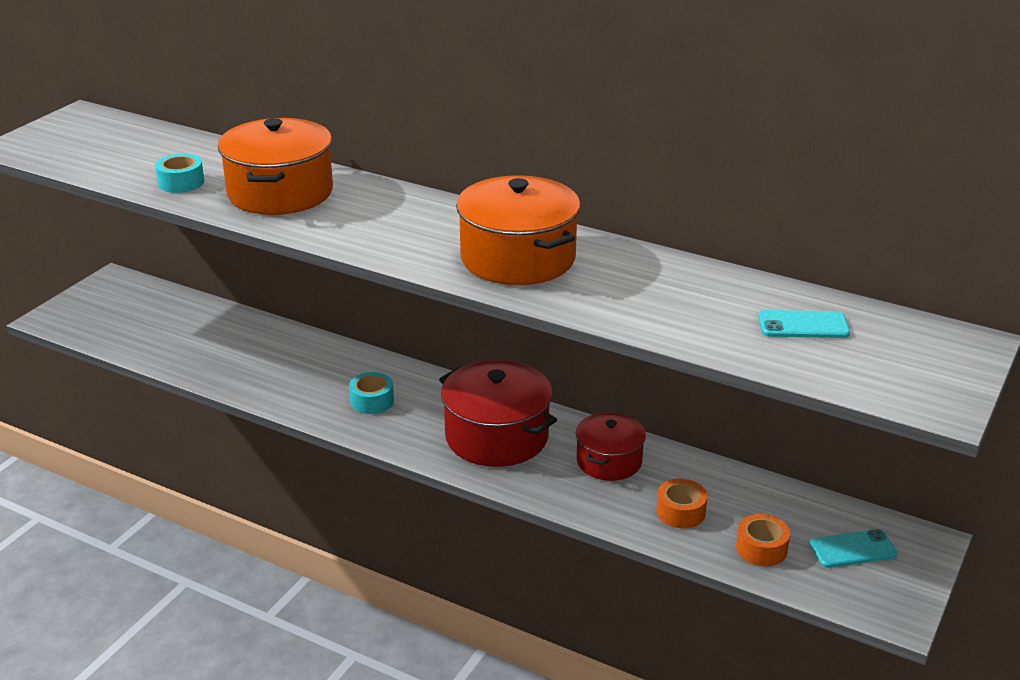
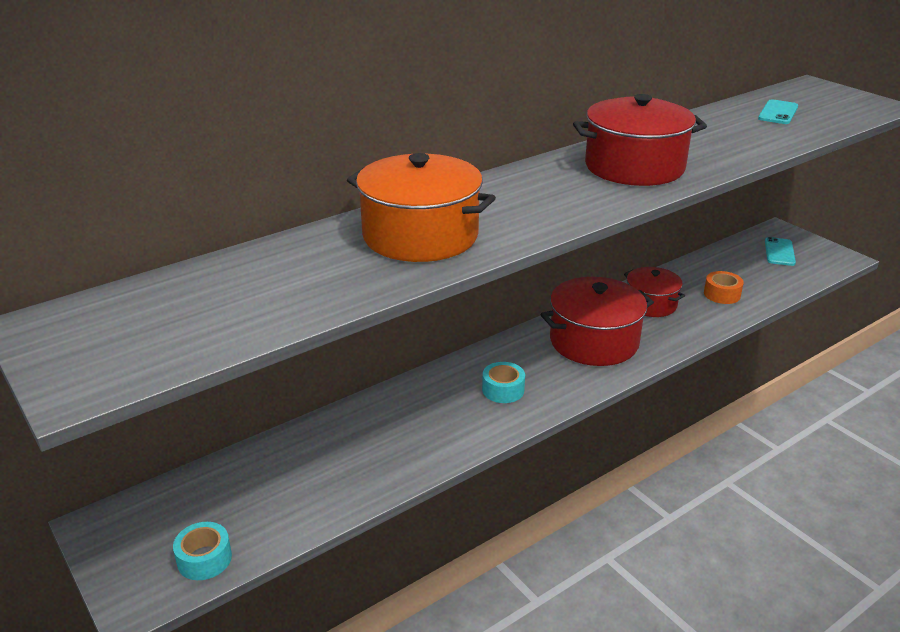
camera: 65 degrees left, 0 degrees up
(181, 182) = (338, 283): turquoise tape -> turquoise tape (204, 559)
(518, 258) = (634, 167): orange pot -> red pot
(761, 548) = (770, 279): orange tape -> none

